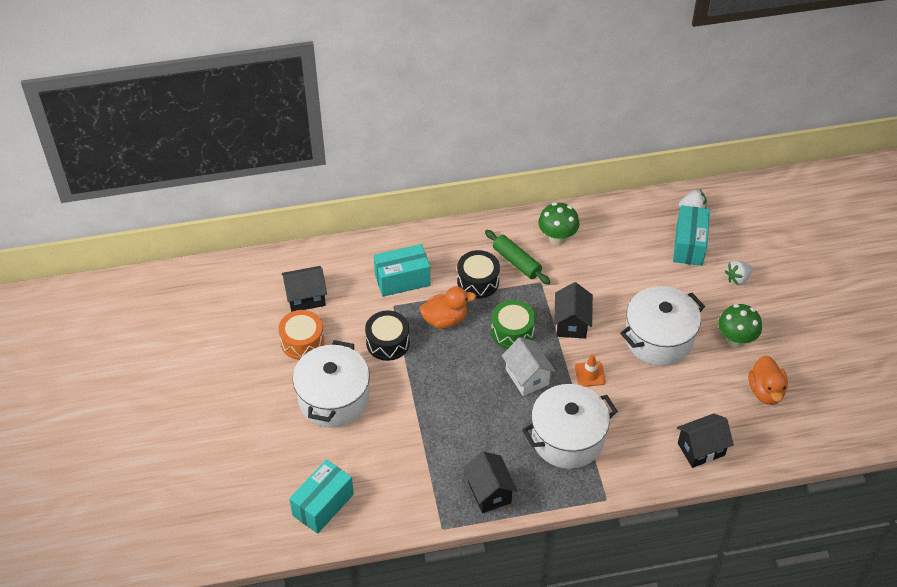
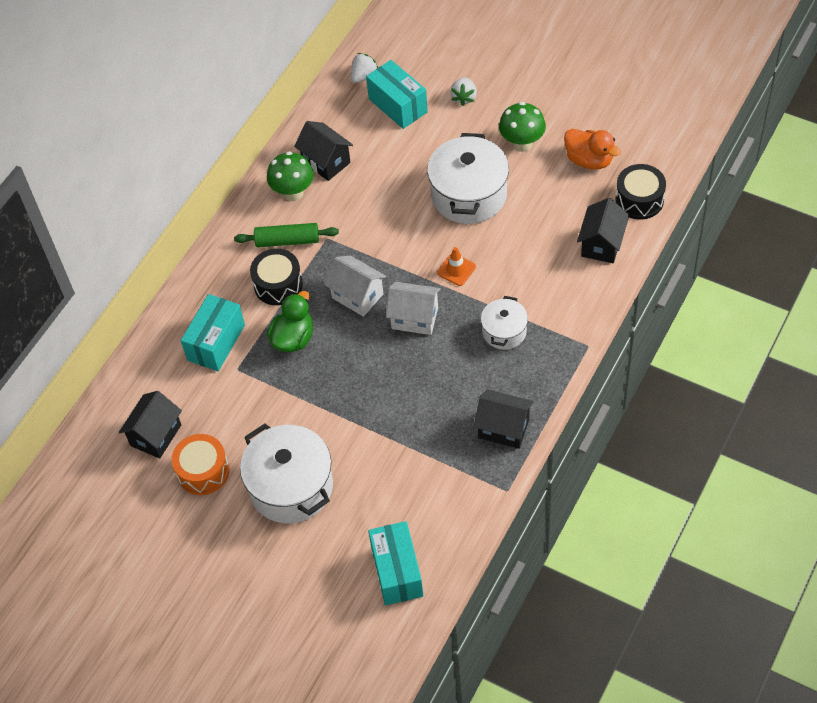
camera: 45 degrees left, 5 degrees up
(388, 342) = (273, 401): black drum -> black drum (639, 200)
(445, 319) = (293, 338): orange duck -> green duck
(512, 331) = (357, 296): green drum -> white house
(567, 438) = (504, 332): white pot -> white pot, size x0.55
(571, 323) = (392, 246): black house -> black house (326, 162)

